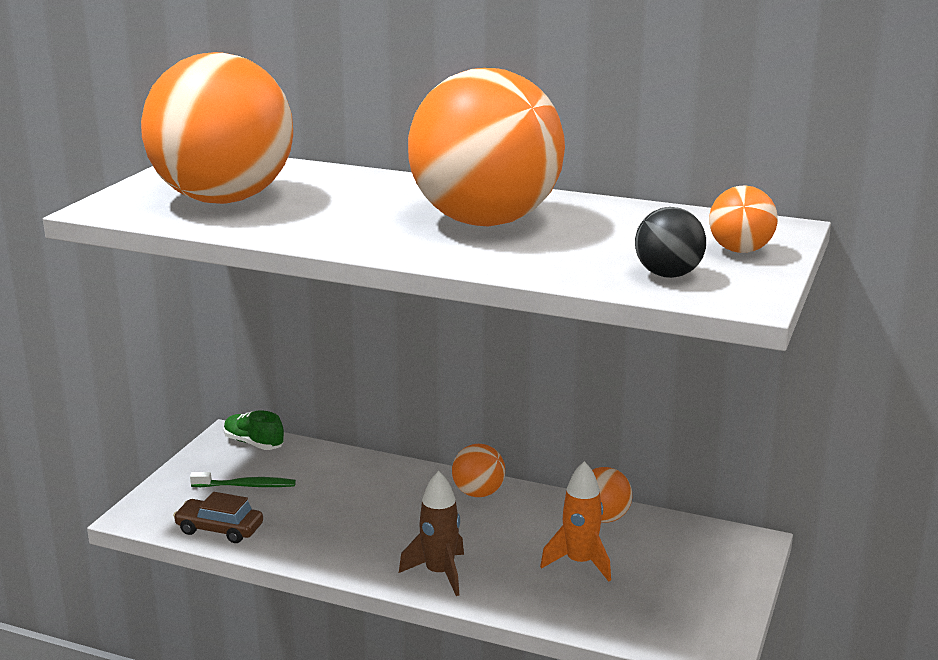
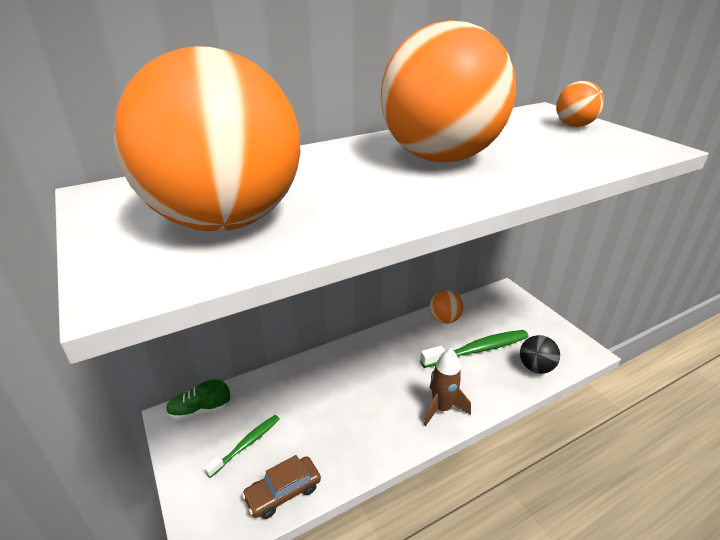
camera: 50 degrees left, 10 degrees up
(478, 493) = (376, 346): orange ball -> none
(580, 563) = (478, 350): orange rocket -> green toothbrush
(668, 275) = (600, 149): black ball -> black ball (535, 367)

